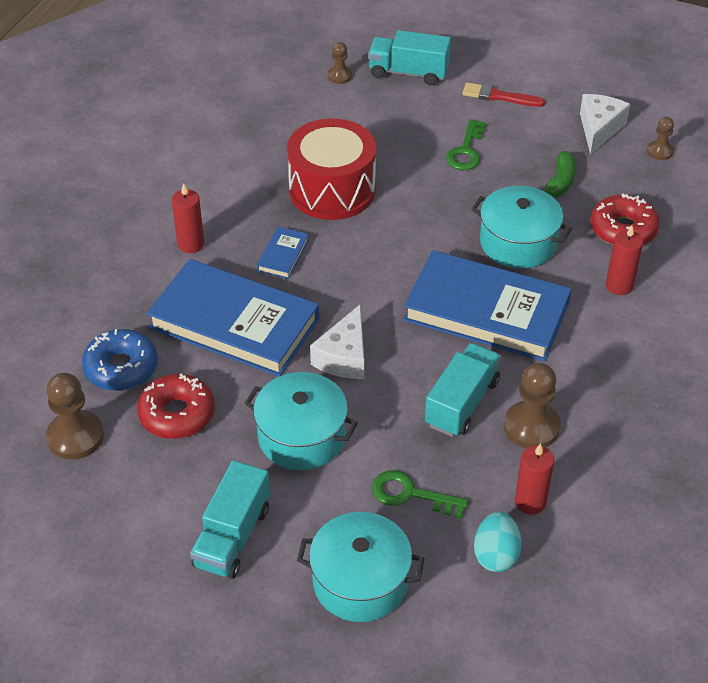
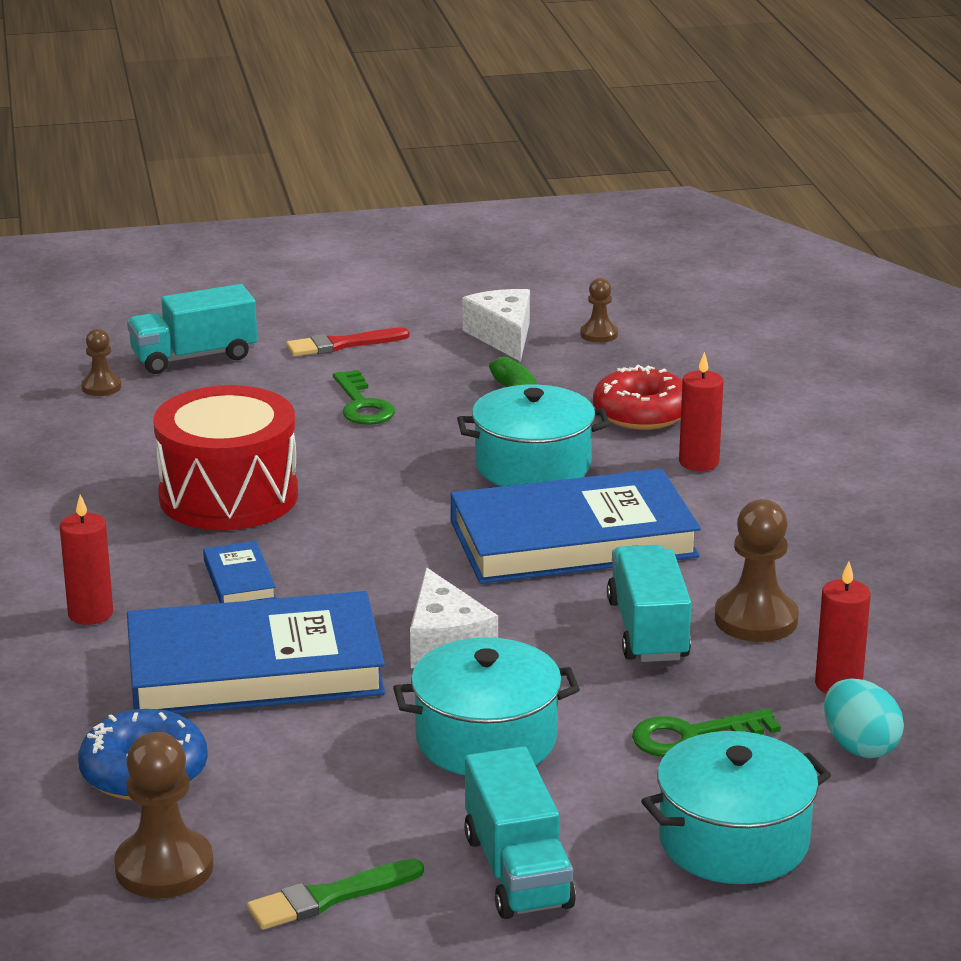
camera: 35 degrees left, 20 degrees down
(130, 501) = (329, 897): none -> green brush
(177, 414) = (286, 785): red donut -> none

